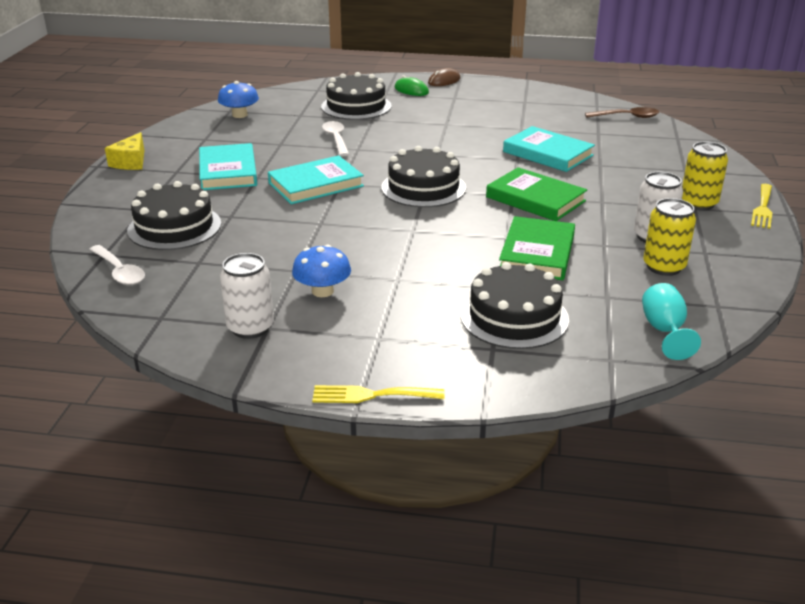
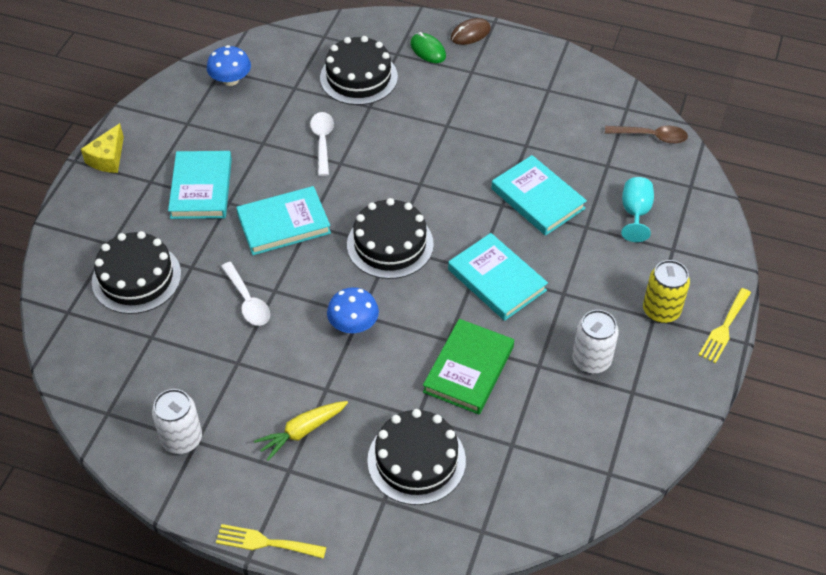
camera: 10 degrees right, 20 degrees up
(119, 272) = (79, 341): white spoon -> white spoon (247, 301)
(322, 291) = (254, 397): blue mushroom -> blue mushroom (353, 324)
(382, 309) = (302, 432): none -> yellow carrot
(535, 199) = (497, 280): green book -> turquoise book
(664, 267) = (582, 408): yellow can -> none
(664, 331) = (545, 500): turquoise goblet -> turquoise goblet (635, 213)

